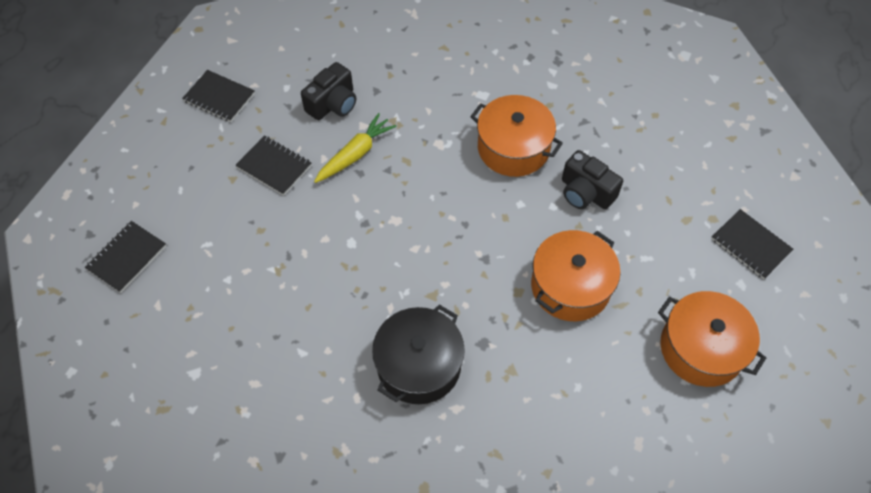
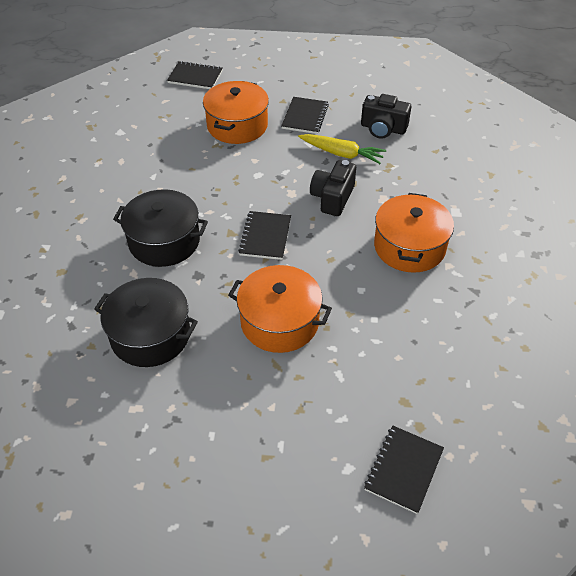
camera: 70 degrees right, 10 degrees down
(219, 97) = (350, 73): black notebook -> black notebook (265, 236)
(551, 409) = (150, 335): none -> black pot
(585, 192) = (390, 310): black camera -> black camera (332, 198)
(701, 348) = (254, 443): orange pot -> orange pot (237, 125)

